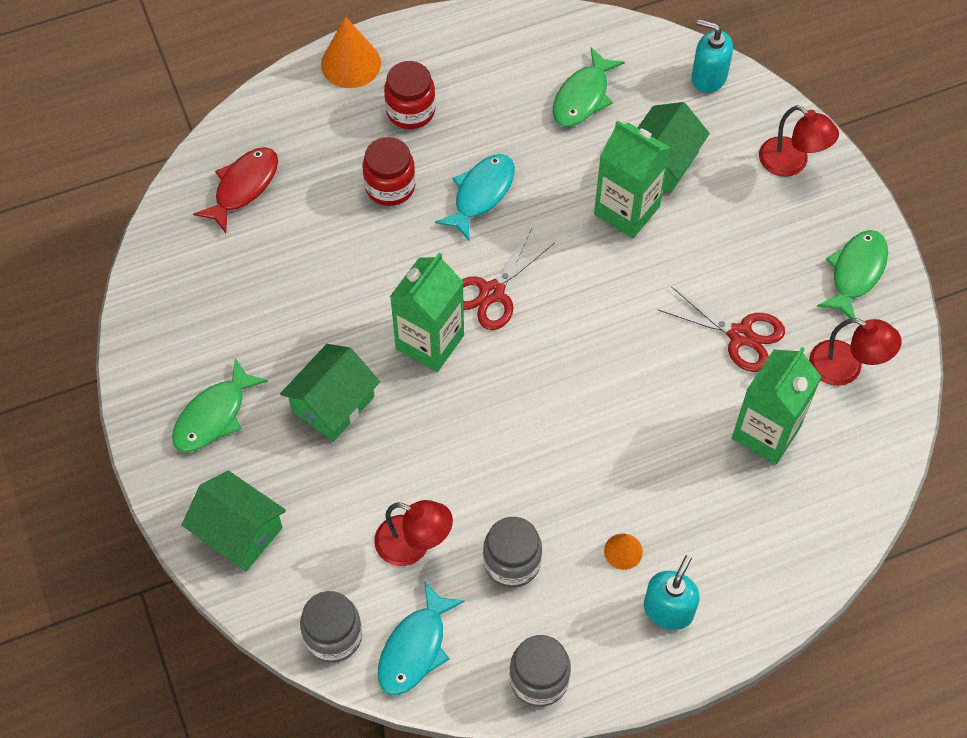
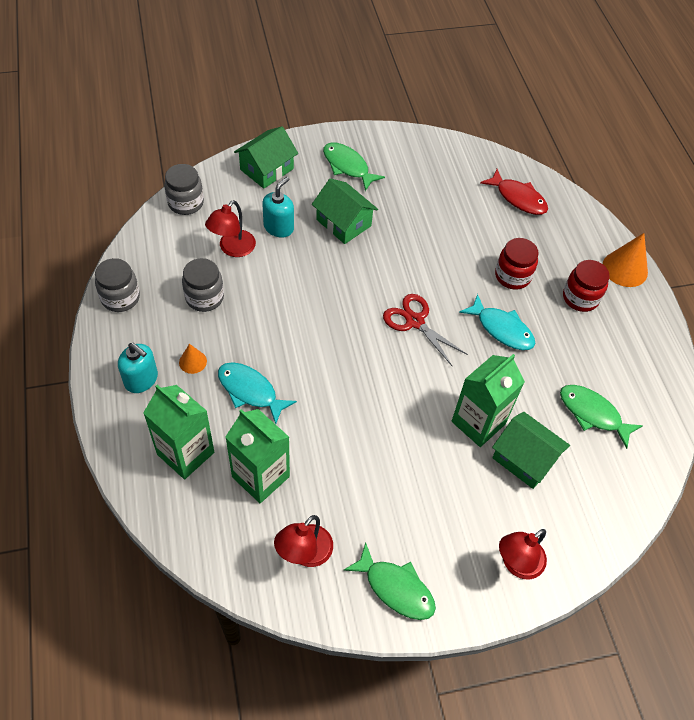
camera: 95 degrees right, 5 degrees down
(415, 648) = (164, 239): turquoise fish -> turquoise fish (250, 391)
(430, 342) = (380, 279): green carton -> green carton (185, 453)
(708, 77) = (614, 516): turquoise soap dispenser -> turquoise soap dispenser (278, 227)
(740, 335) = (350, 479): red scissors -> none

